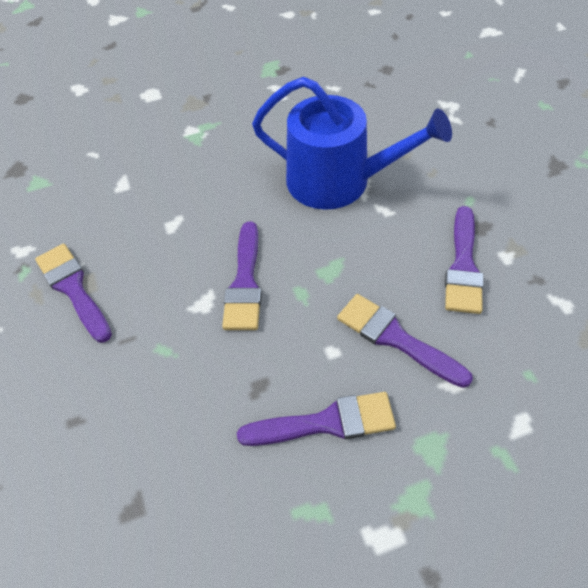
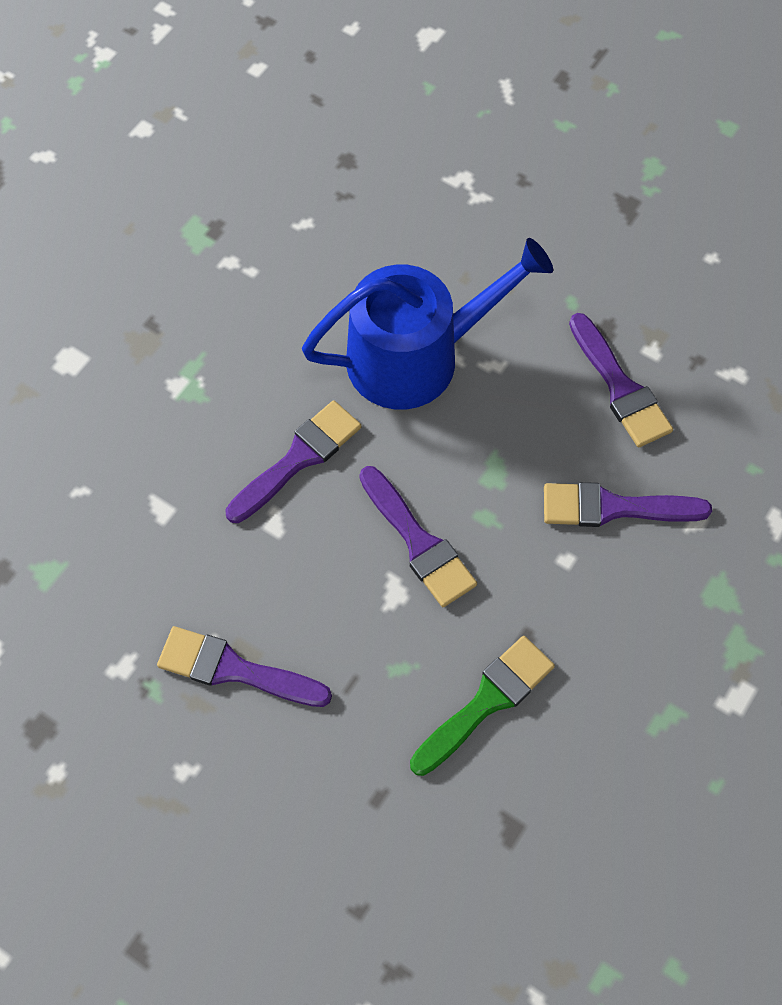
camera: 40 degrees left, 10 degrees up
(197, 408) = (486, 701): none -> green brush
(326, 422) = (615, 632): purple brush -> purple brush (298, 458)

